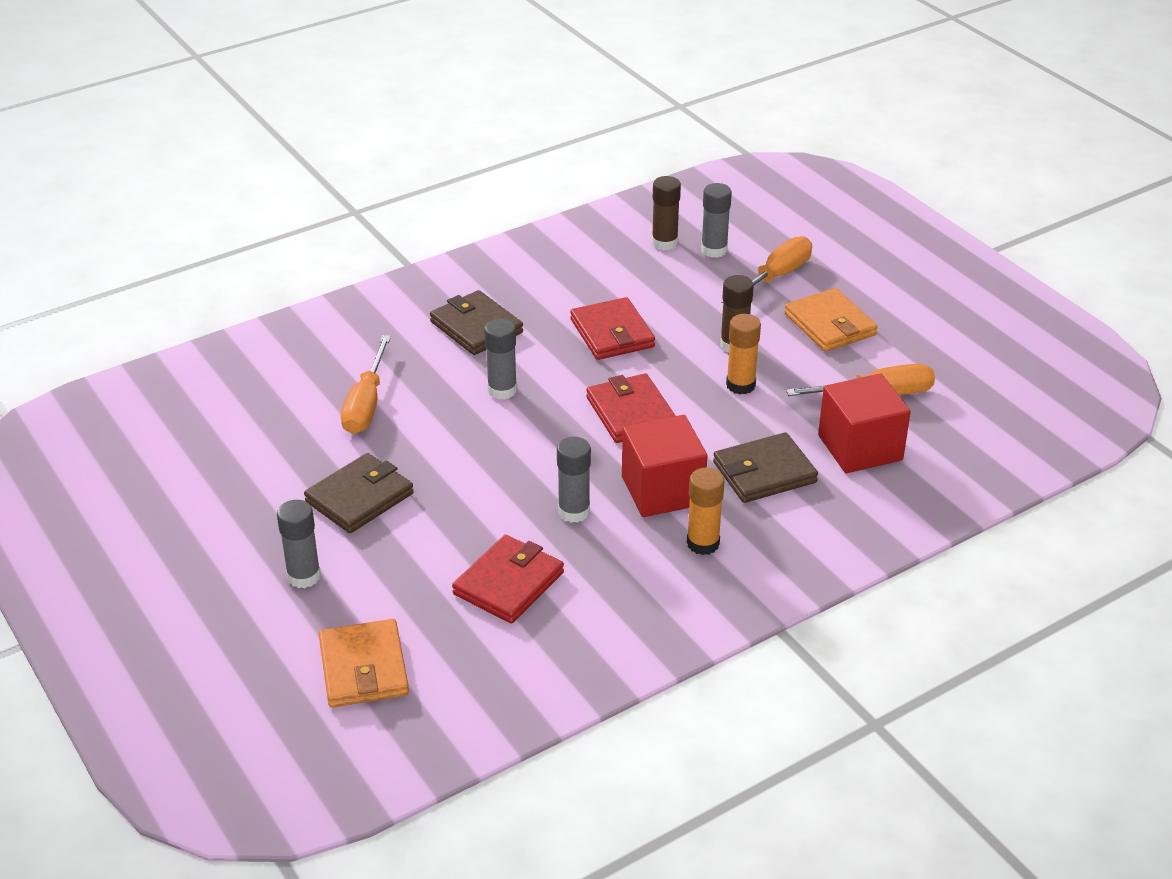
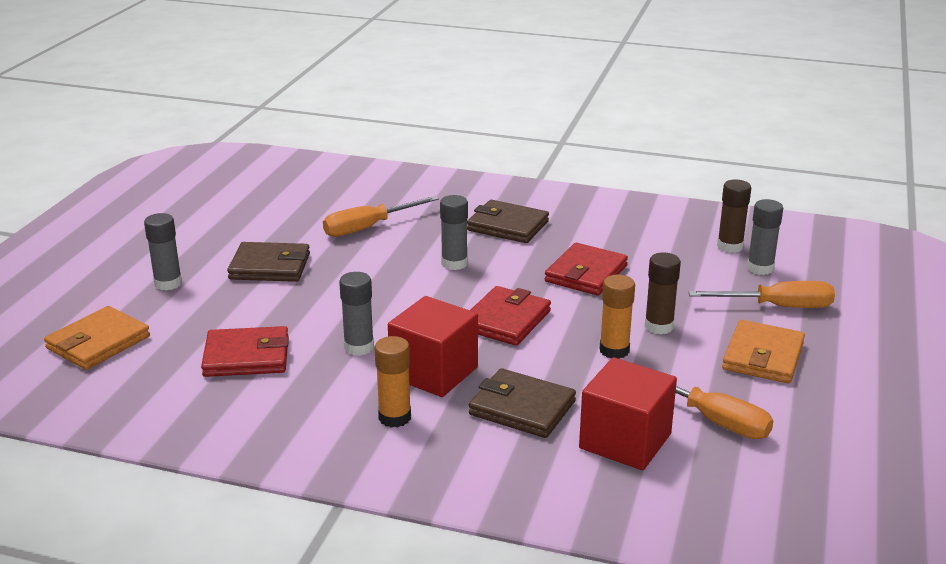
camera: 50 degrees right, 10 degrees down
(476, 327) = (508, 226): brown wallet -> brown wallet turned 75 degrees counterclockwise

